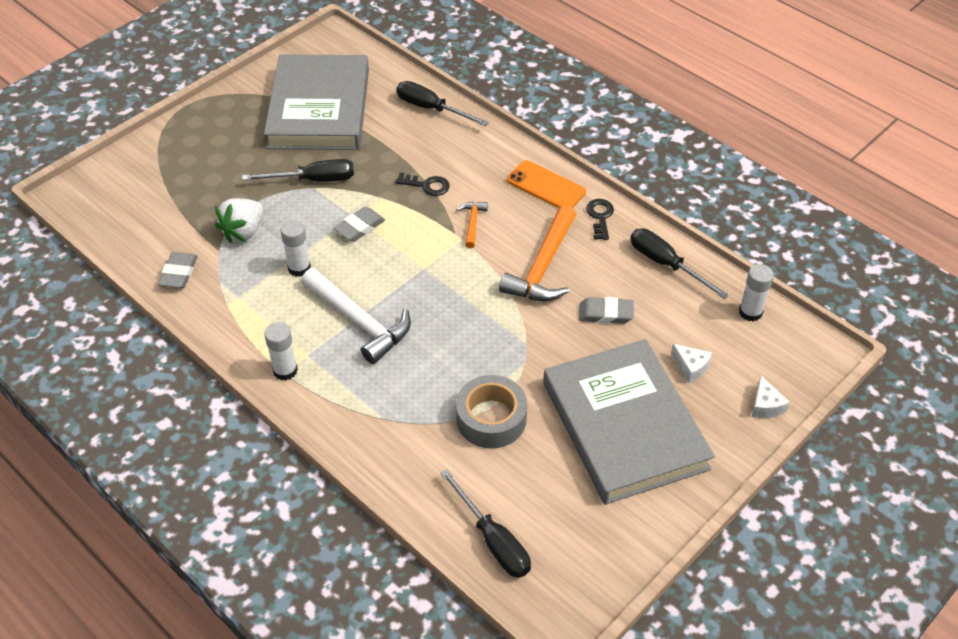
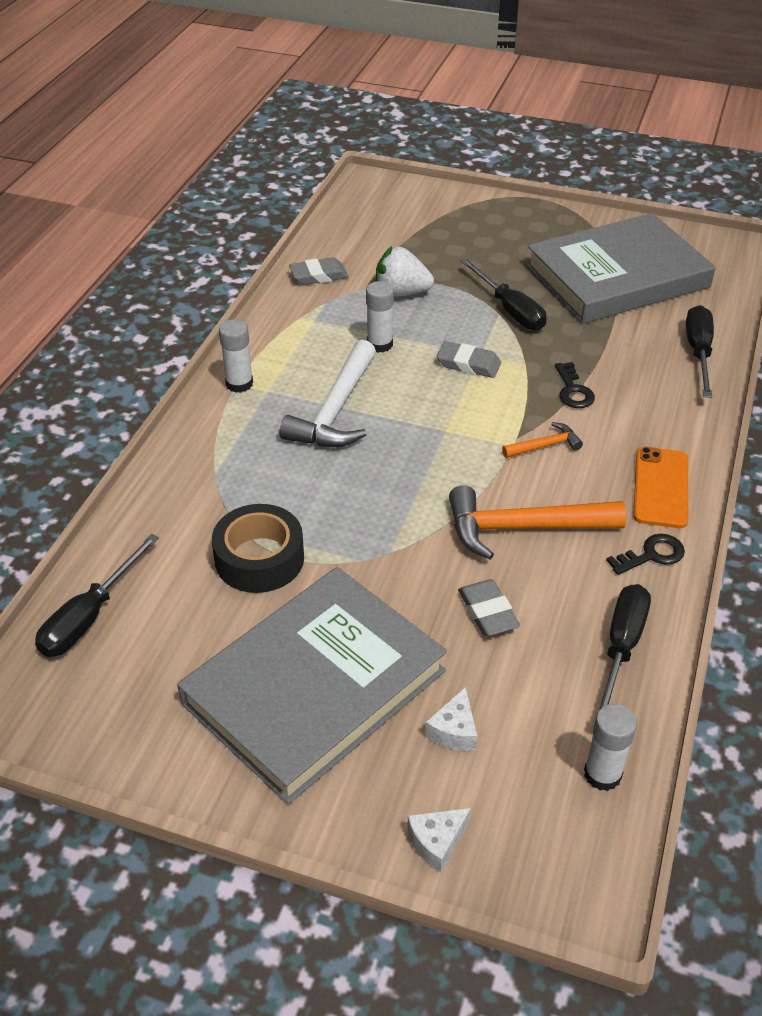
camera: 65 degrees right, 5 degrees down
(491, 419) = (259, 559): grey tape -> black tape

